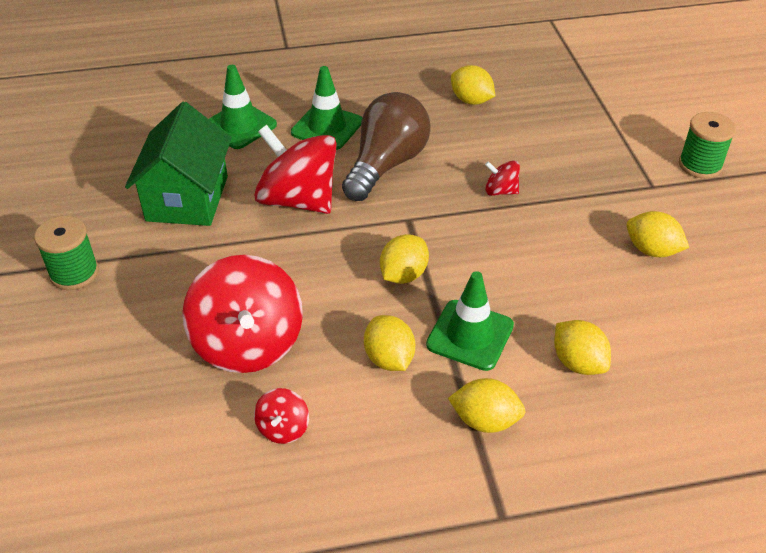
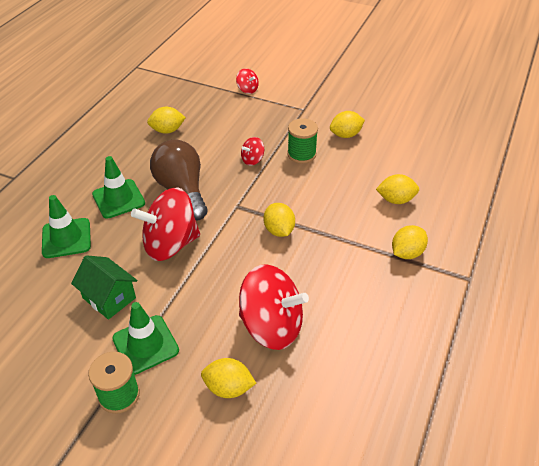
camera: 55 degrees left, 0 degrees up
(187, 198) = (109, 298): green house -> green house, size x0.66
(283, 428) = (351, 340): red spinning top -> red spinning top (247, 89)
(389, 358) = (336, 268): yellow lemon -> yellow lemon (228, 388)
(470, 335) = (346, 228): green traffic cone -> green traffic cone (145, 344)
(700, 165) = (305, 87): green spool -> green spool (301, 154)

